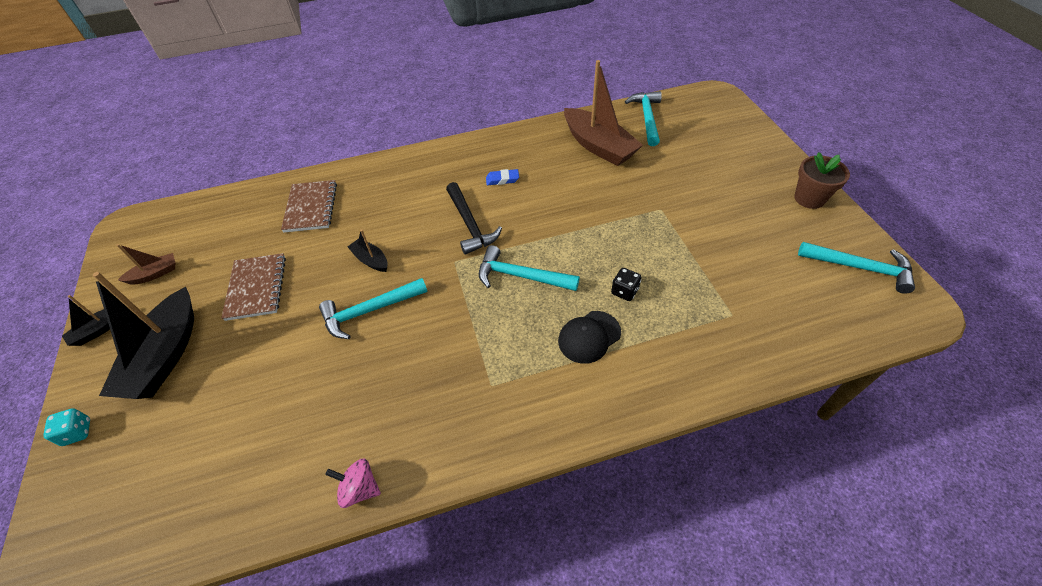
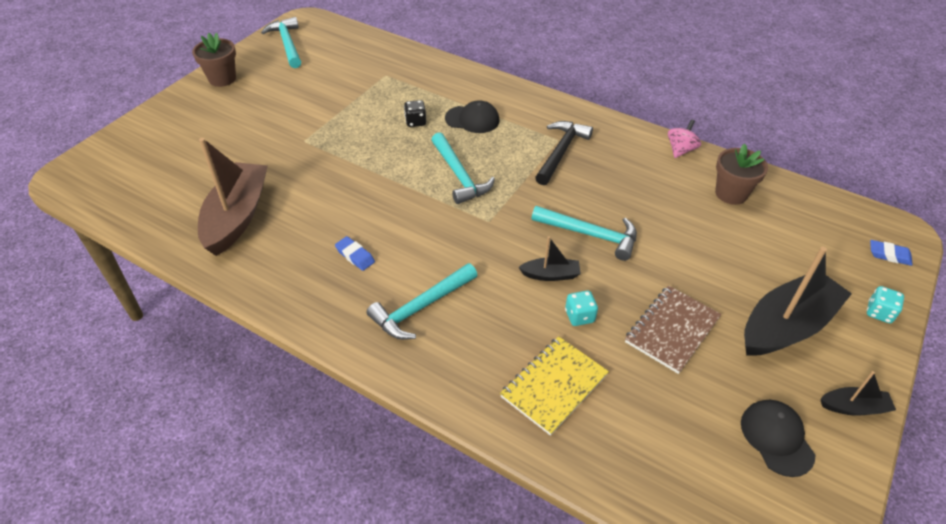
camera: 135 degrees left, 5 degrees down
(64, 522) = (889, 255): none -> blue eraser
(155, 274) = (776, 438): brown boat -> black cap
(269, 467) = (731, 193): none -> brown flower pot
(311, 207) = (554, 386): brown notebook -> yellow notebook
(327, 250) = (579, 316): none -> turquoise dice
(360, 489) = (680, 150): pink spinning top -> pink spinning top turned 120 degrees counterclockwise
(371, 260) = (550, 275): black boat -> black boat turned 90 degrees counterclockwise
(470, 224) = (439, 239): black hammer -> black hammer (561, 152)
(647, 118) = (154, 206): turquoise hammer -> turquoise hammer (420, 307)

